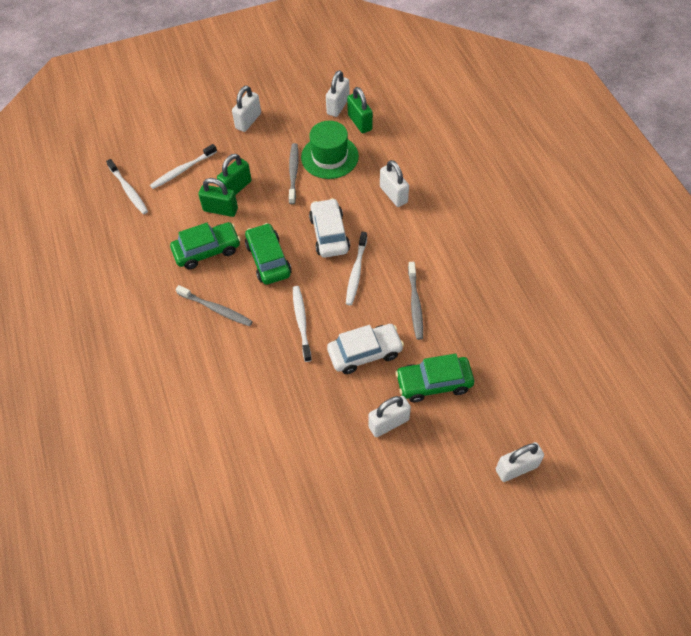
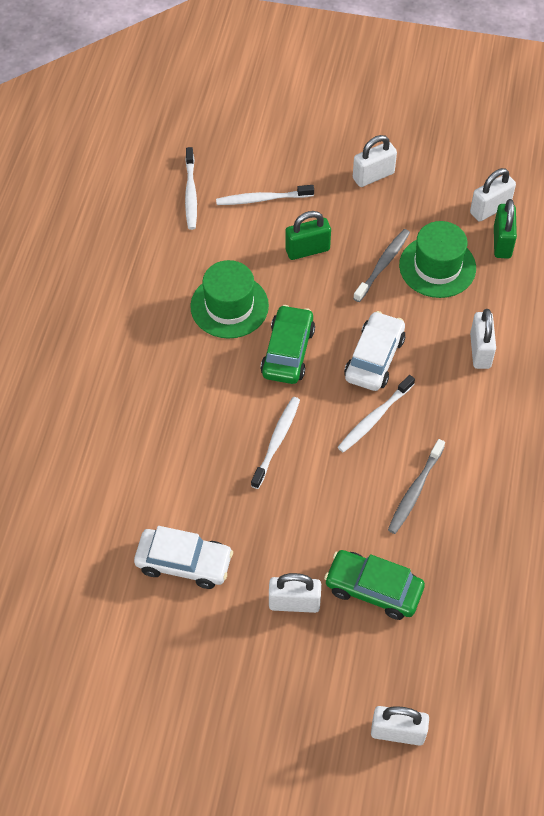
camera: 30 degrees right, 0 degrees up
(207, 250) = (229, 306): green car -> green hat
(216, 309) = (197, 377): grey toothbrush -> none
(220, 210) = (274, 267): green padlock -> none
(365, 353) = (321, 513): white car -> white car (184, 563)

